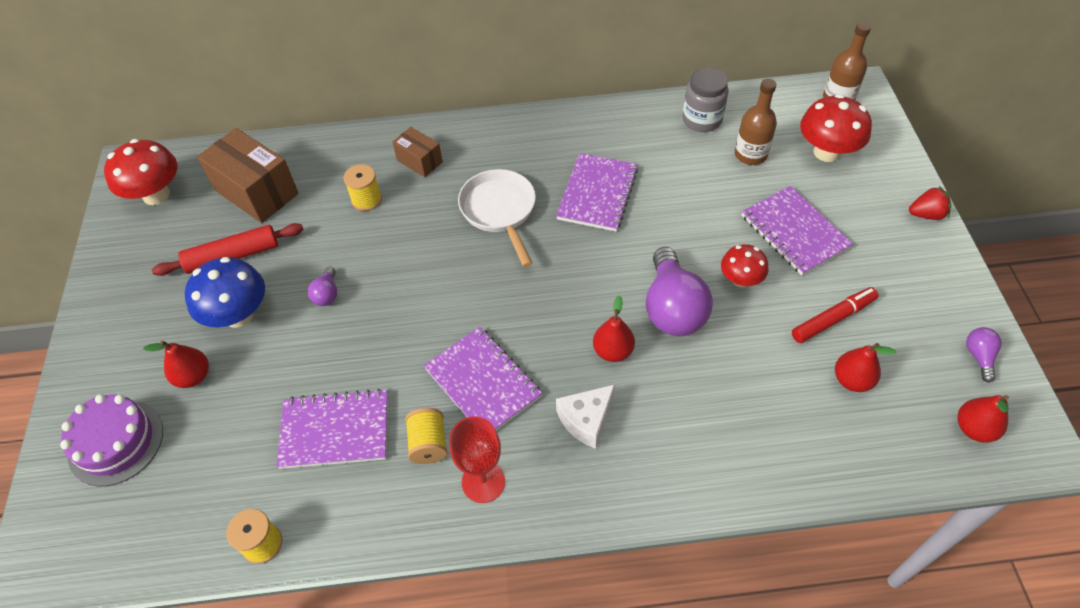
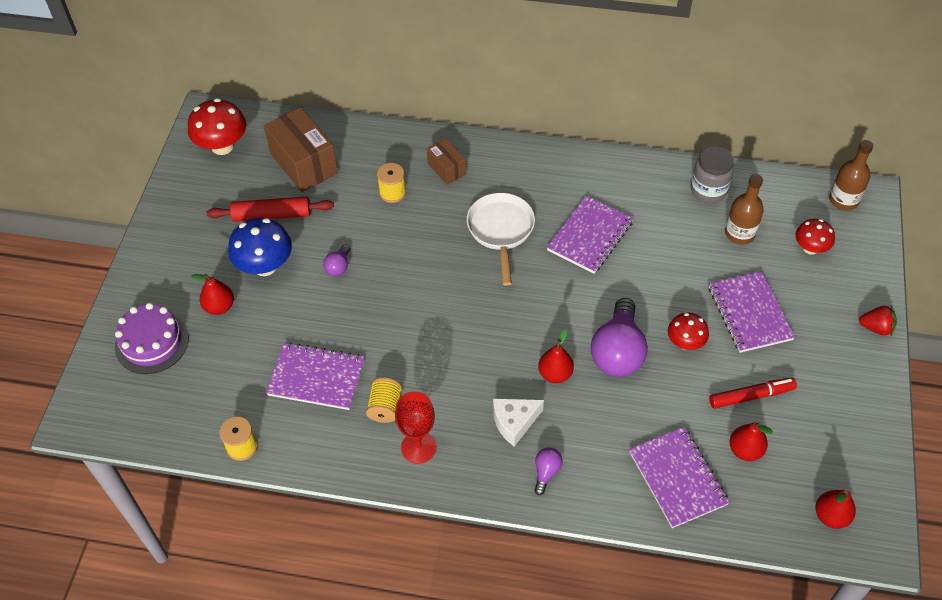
camera: 15 degrees right, 0 degrees up
(483, 383) = (442, 371): purple notebook -> purple notebook (677, 478)
(826, 152) = (810, 248): red mushroom -> red mushroom, size x0.62
(979, 356) = (864, 460): purple light bulb -> purple light bulb (546, 472)

